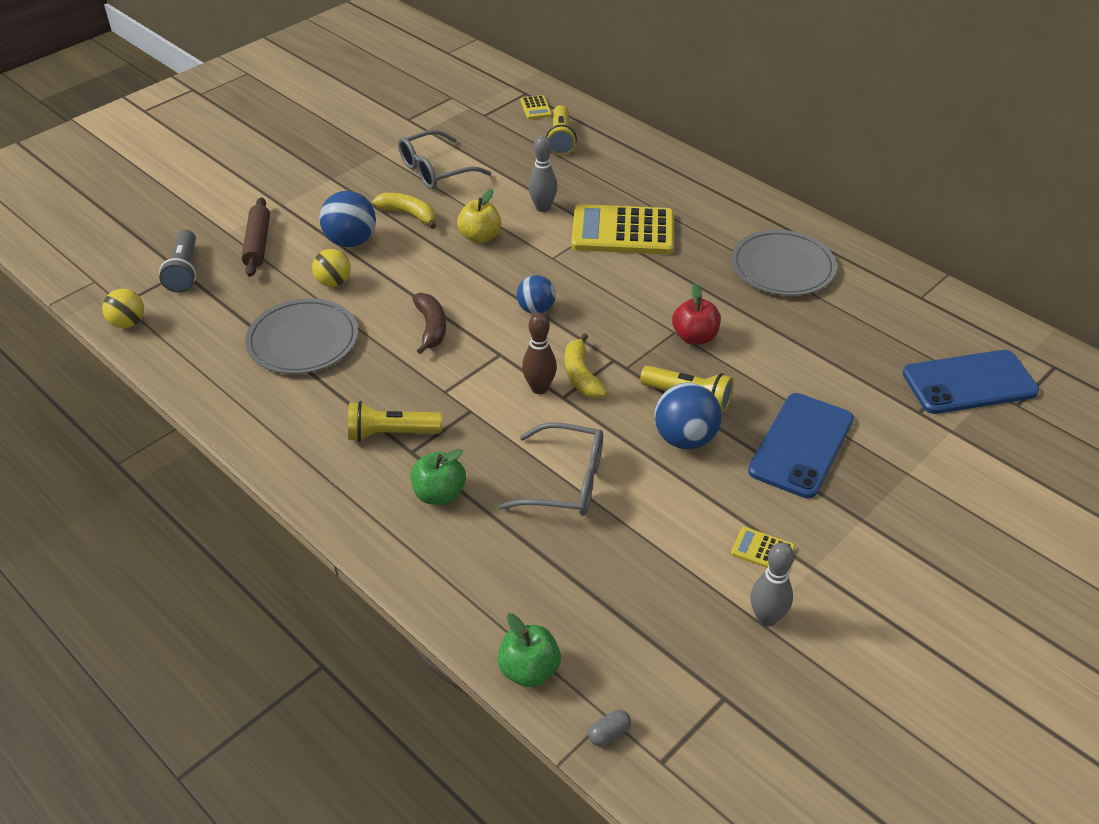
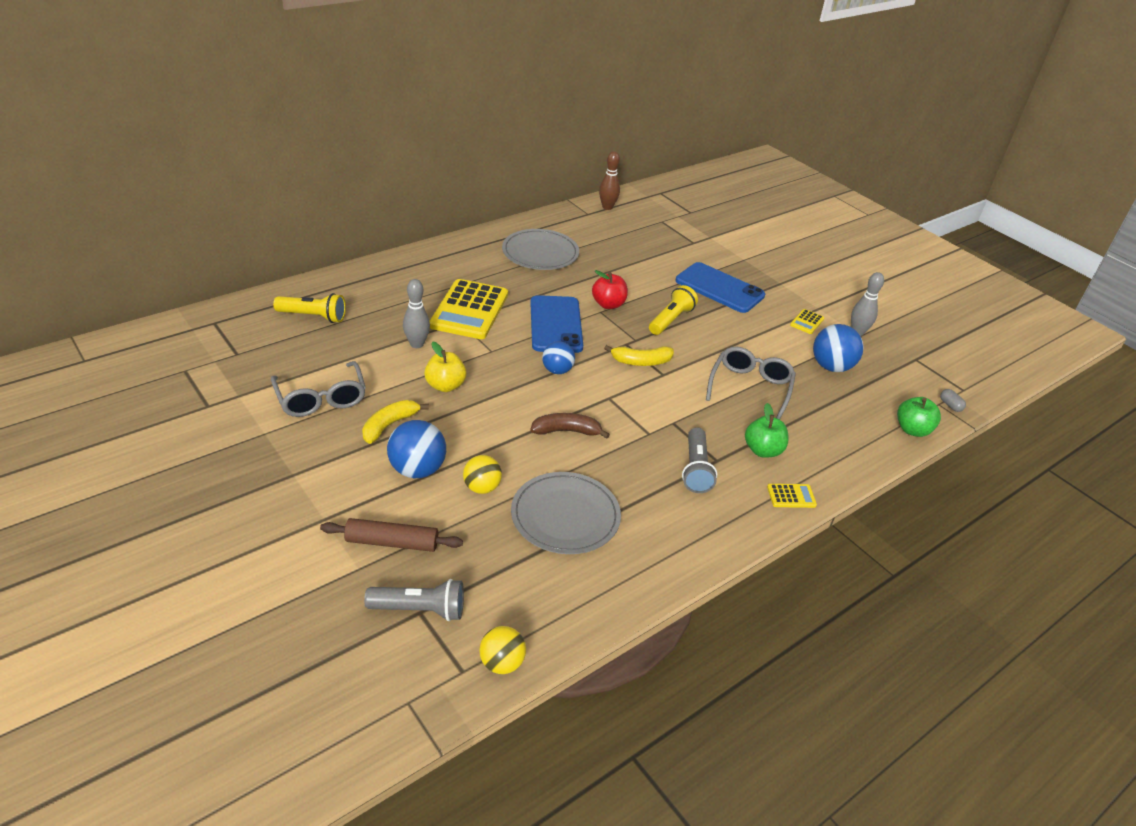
camera: 85 degrees left, 5 degrees down
(391, 433) = (696, 469): yellow flashlight -> grey flashlight
(535, 108) = (247, 321): yellow calculator -> yellow calculator (791, 496)
(539, 388) = (652, 384): brown bowling pin -> brown bowling pin (607, 207)
(685, 438) = (710, 330): blue ball -> blue ball (831, 367)
(969, 383) = (670, 220): blue phone -> blue phone (556, 325)

